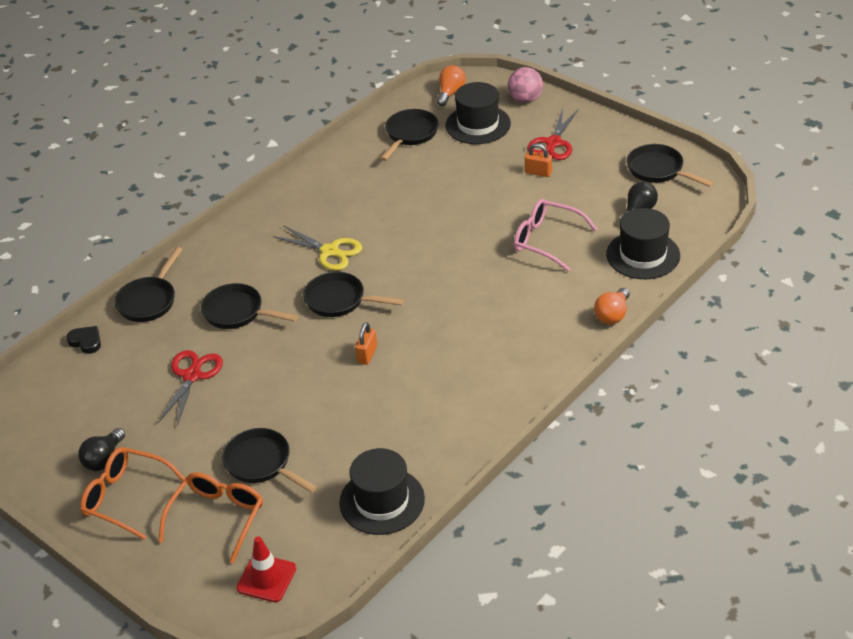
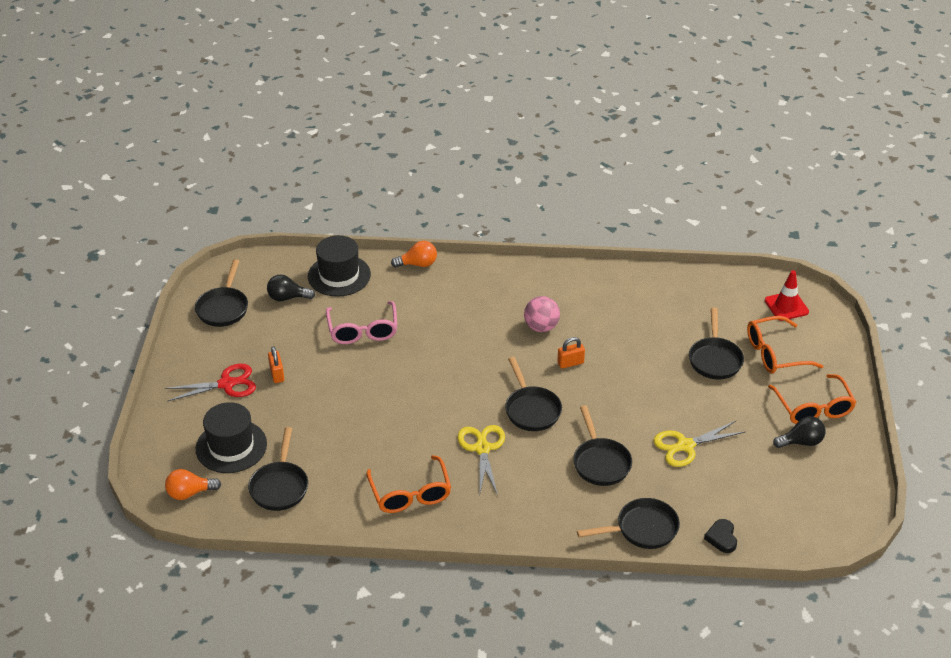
camera: 130 degrees left, 0 degrees up
(192, 376) = (685, 446): red scissors -> yellow scissors
(328, 194) = (410, 494): none -> orange glasses
(382, 501) = (680, 289): black hat -> none
(410, 135) = (280, 486): black pan -> black pan turned 75 degrees counterclockwise
(525, 99) = (167, 433): pink ball -> pink ball (541, 327)

